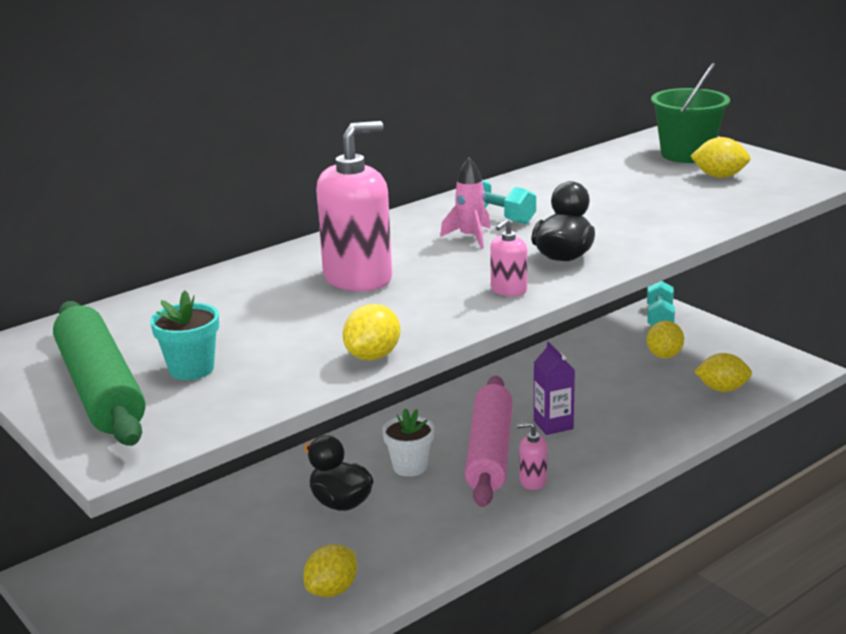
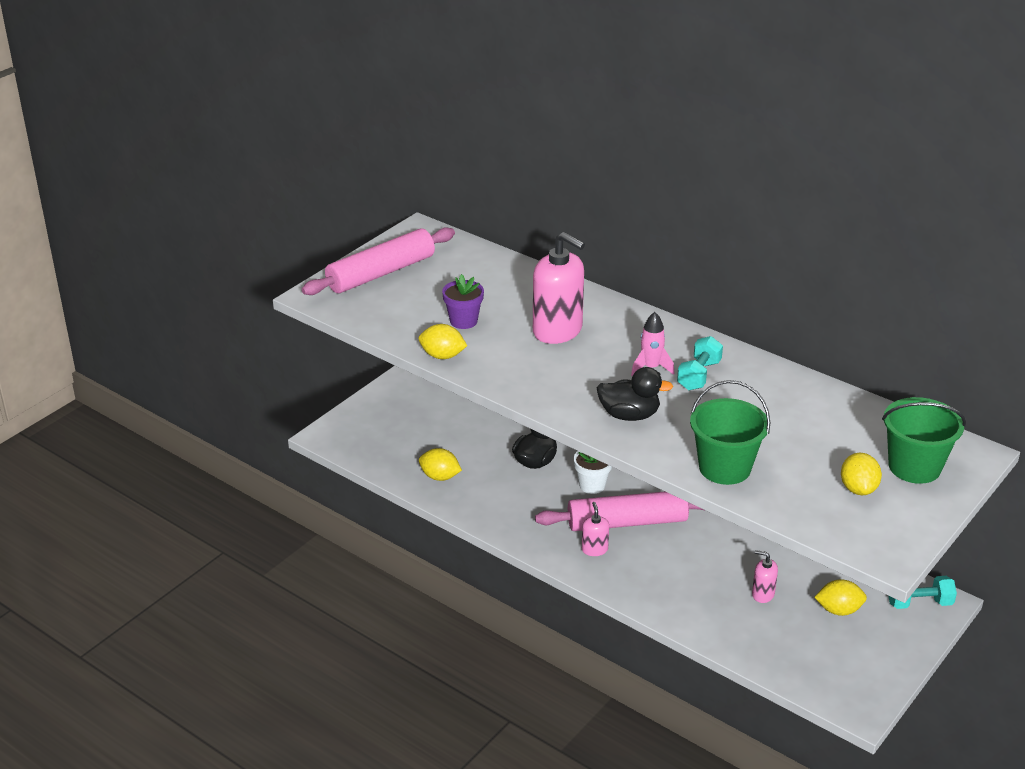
camera: 75 degrees right, 10 degrees up
(100, 389) = (381, 273): green rolling pin -> pink rolling pin
(191, 369) = (410, 296): turquoise flower pot -> none
(291, 335) = (463, 321): none -> purple flower pot
(508, 290) = (558, 396): pink soap dispenser -> pink soap dispenser (763, 594)
(553, 425) = (682, 551): purple carton -> none
(677, 223) = (724, 468): none -> green bucket
(722, 389) = (790, 651): yellow lemon -> none

